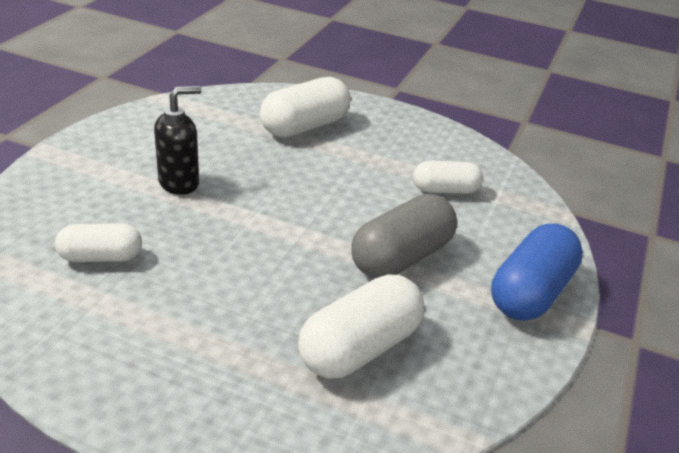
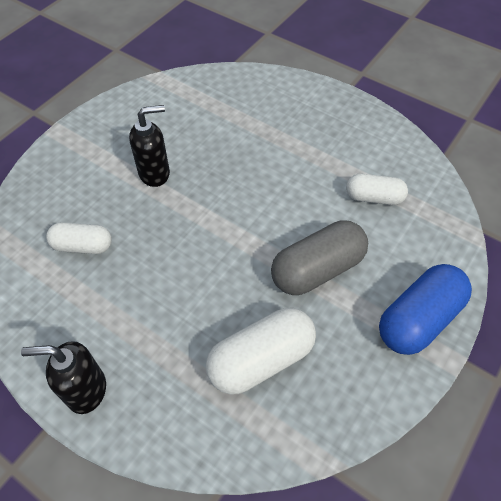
camera: 15 degrees right, 20 degrees up
(138, 403) = (86, 390): none -> black soap dispenser
(305, 126) = (269, 116): white capsule -> none

